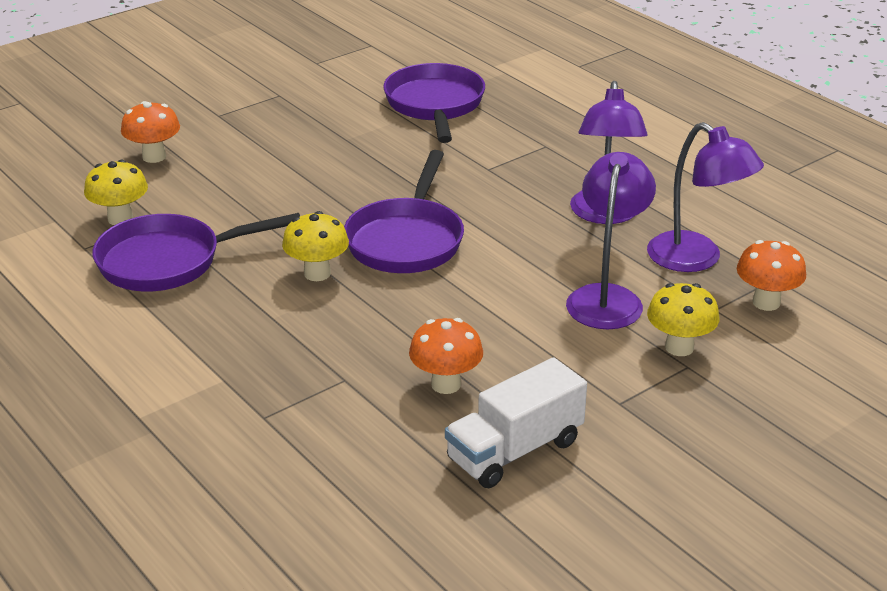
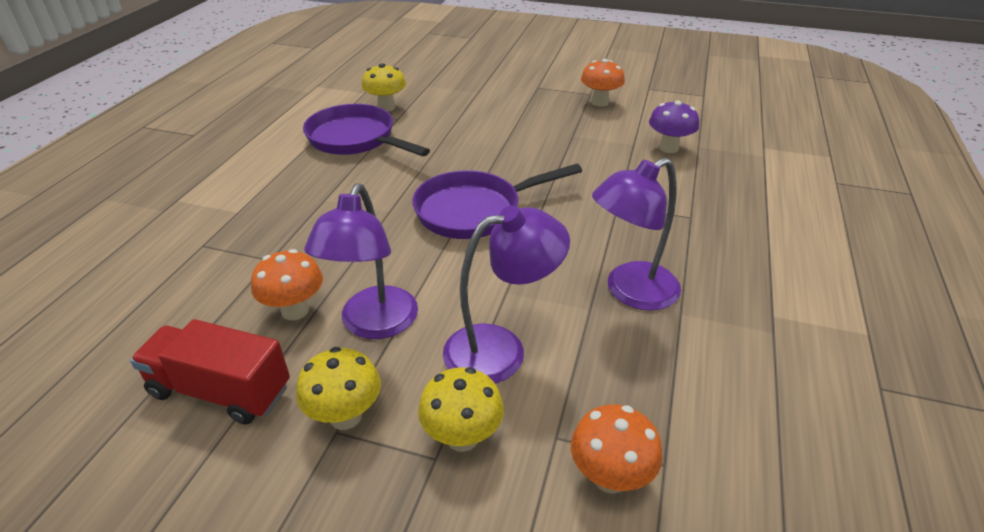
camera: 55 degrees right, 5 degrees up
(154, 157) = (464, 89): orange mushroom -> orange mushroom (600, 102)
(317, 273) = (393, 193): yellow mushroom -> yellow mushroom (345, 416)
(435, 105) = (668, 148): purple pan -> purple mushroom
(515, 451) = (220, 391): white truck -> red truck
(696, 259) = (629, 384): purple lamp -> purple lamp (374, 325)

